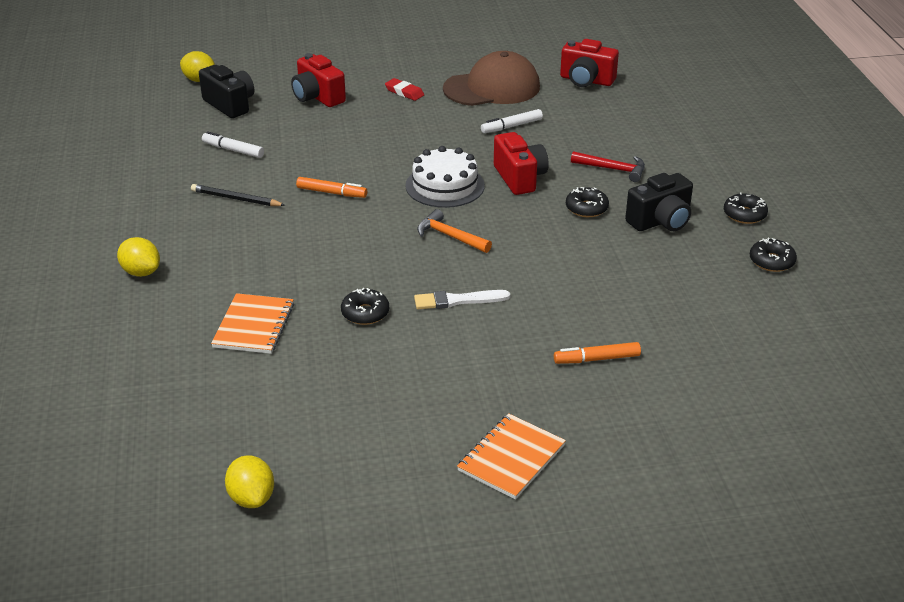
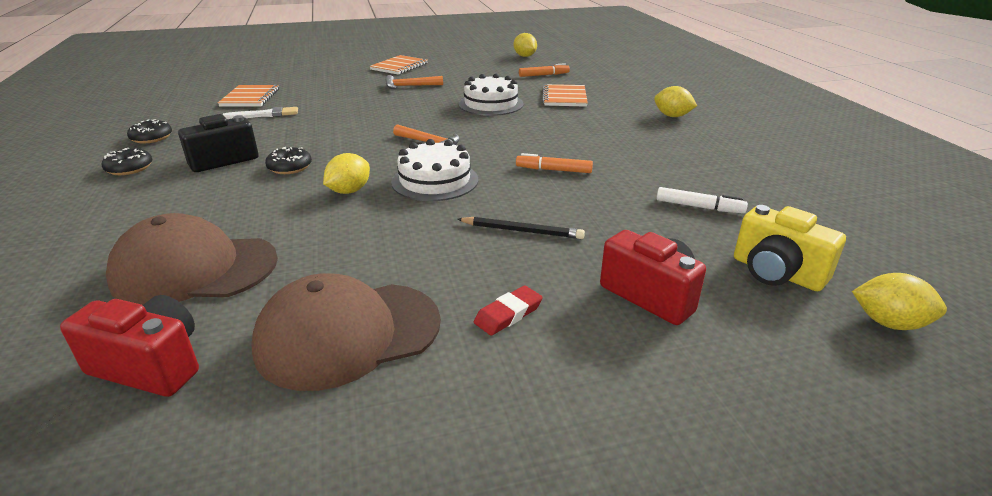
camera: 175 degrees right, 5 degrees down
(230, 105) = (776, 273): black camera -> yellow camera
(236, 199) = (646, 162): black pencil -> black pencil (522, 231)
(365, 313) = (491, 104): black donut -> white cake
(404, 92) = (508, 314): red eraser -> red eraser turned 75 degrees counterclockwise
(458, 300) = (424, 111): white brush -> white brush (264, 115)
(484, 374) = (409, 86): none -> orange hammer
(511, 126) = (337, 256): white marker -> none
(519, 178) = (349, 191): red camera -> yellow lemon
(596, 359) = (336, 93): orange marker -> orange marker (544, 75)
(602, 122) = (194, 269): none -> brown cap
(613, 169) = (231, 204): red hammer -> none
(720, 350) = (250, 98): none -> orange notebook

